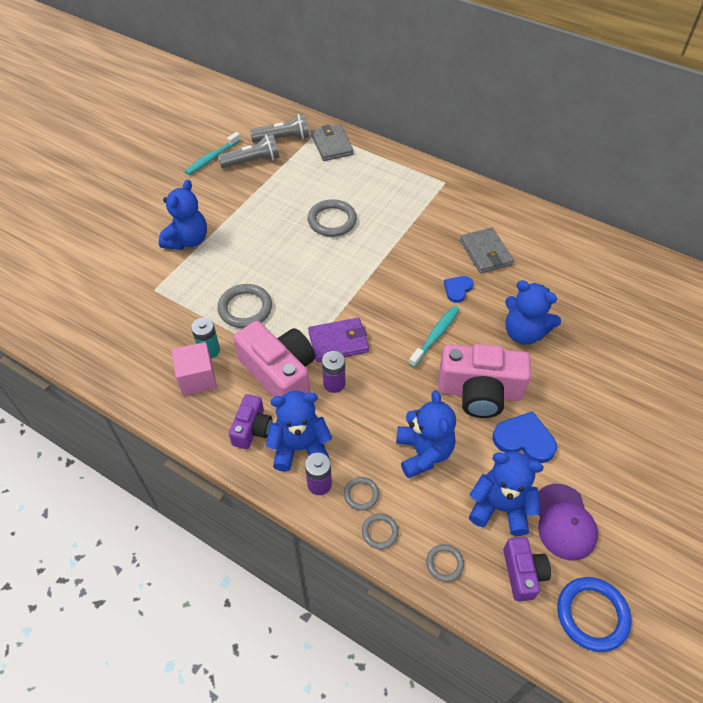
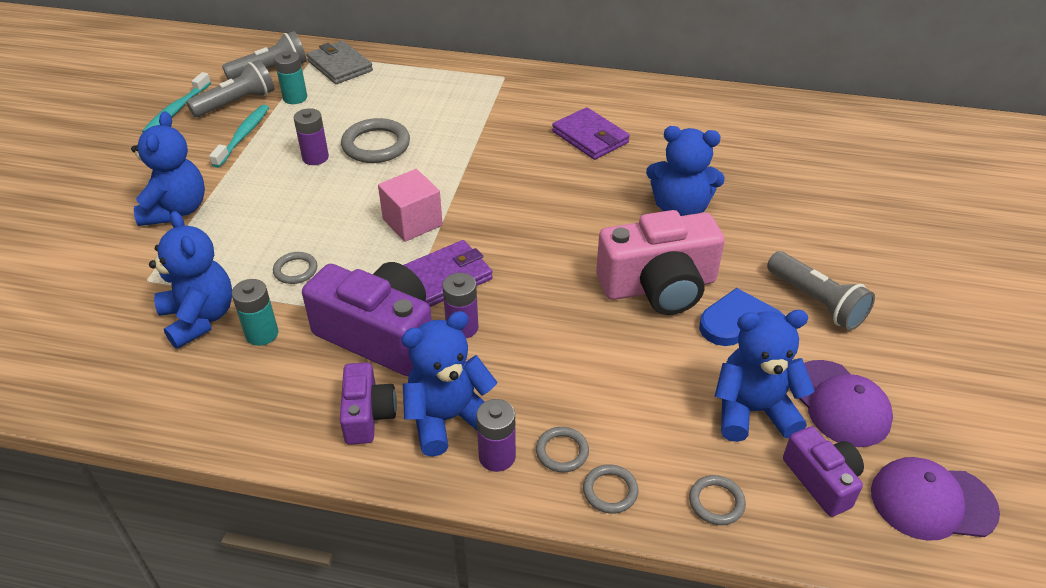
camera: 20 degrees left, 10 degrees down
(197, 378) = (257, 373): pink cube -> pink cube (412, 222)
(245, 308) = (295, 270): grey ring -> grey ring, size x0.55
(280, 373) = (379, 335): pink camera -> purple camera
(288, 221) = (315, 157): none -> purple battery
(292, 166) = (295, 98): none -> turquoise battery
(423, 453) = (622, 376): blue teddy bear -> blue teddy bear (200, 318)
(435, 336) = (572, 239): turquoise toothbrush -> turquoise toothbrush (243, 136)
(457, 289) = (575, 182): blue heart -> none
(485, 253) = (590, 137): grey wallet -> purple wallet
(588, 438) = (816, 302): none -> grey flashlight
(592, 615) = (932, 502): blue ring -> purple cap

